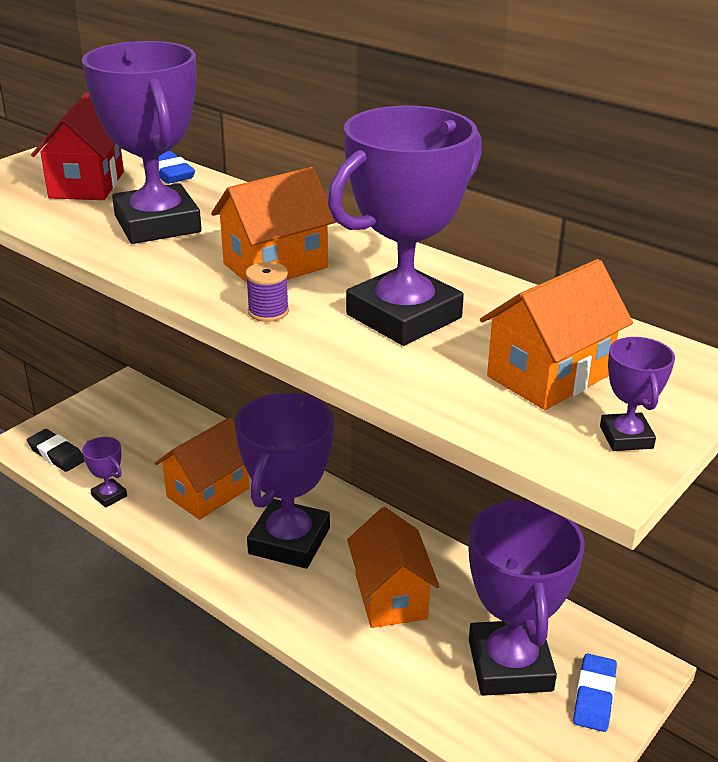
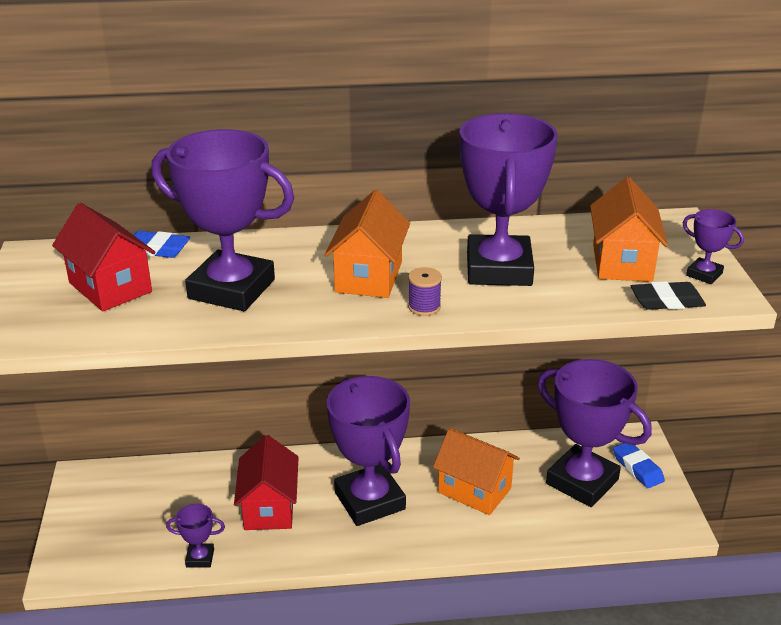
camera: 45 degrees left, 0 degrees up
(56, 454) = (107, 559): black eraser -> black eraser (667, 301)
(208, 493) = (269, 508): orange house -> red house

